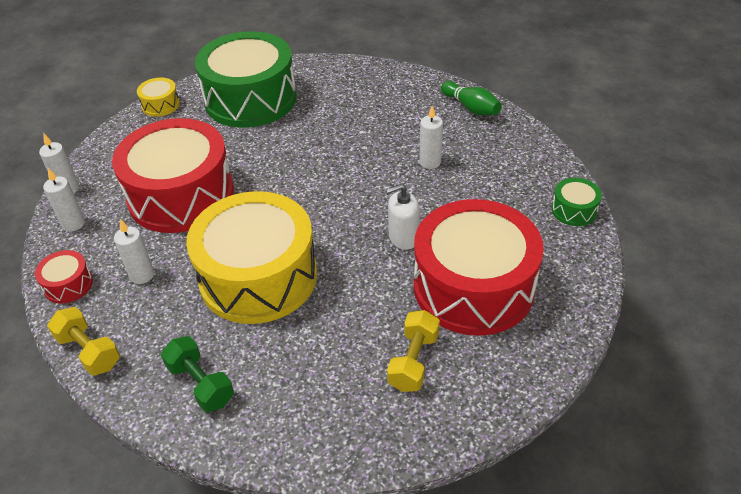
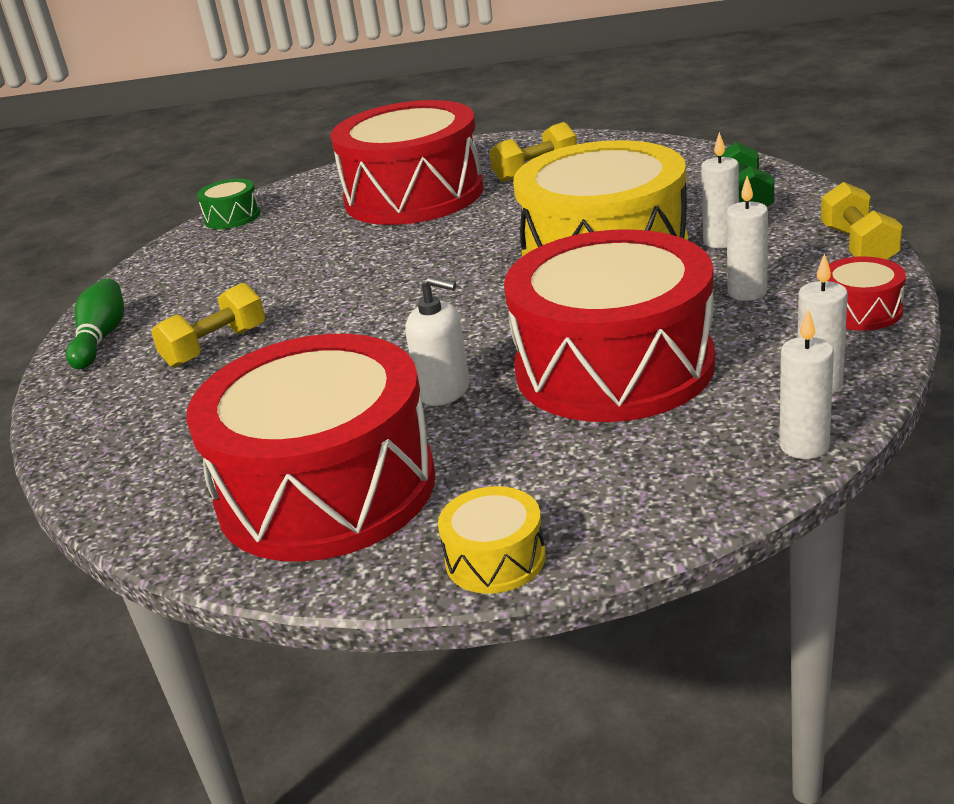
camera: 135 degrees left, 15 degrees down
(250, 99) = (326, 489): green drum -> red drum
(401, 127) = (215, 346): none -> yellow dumbbell
(403, 238) = (412, 241): white soap dispenser -> white soap dispenser (444, 391)
(430, 162) = (263, 296): white candle -> white candle (721, 241)

